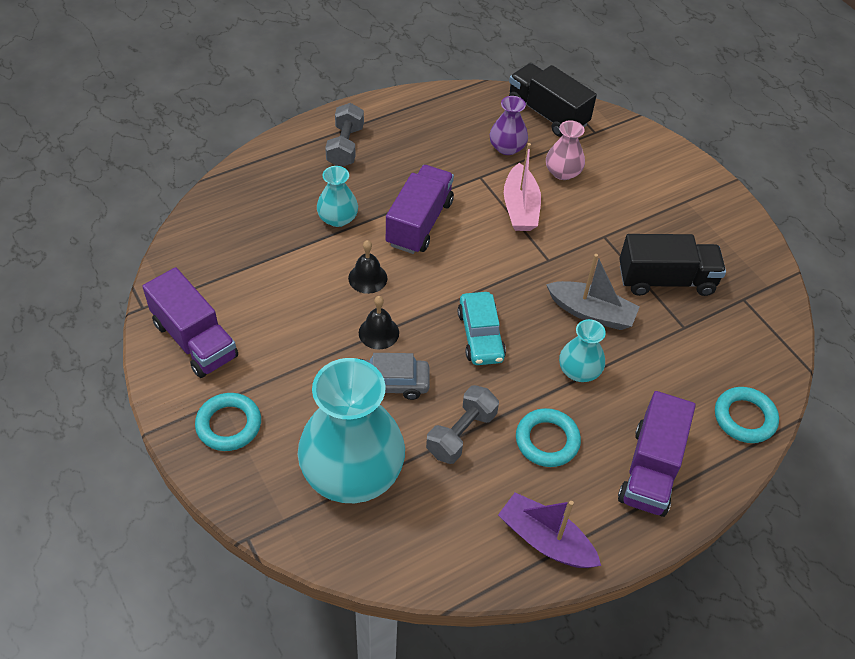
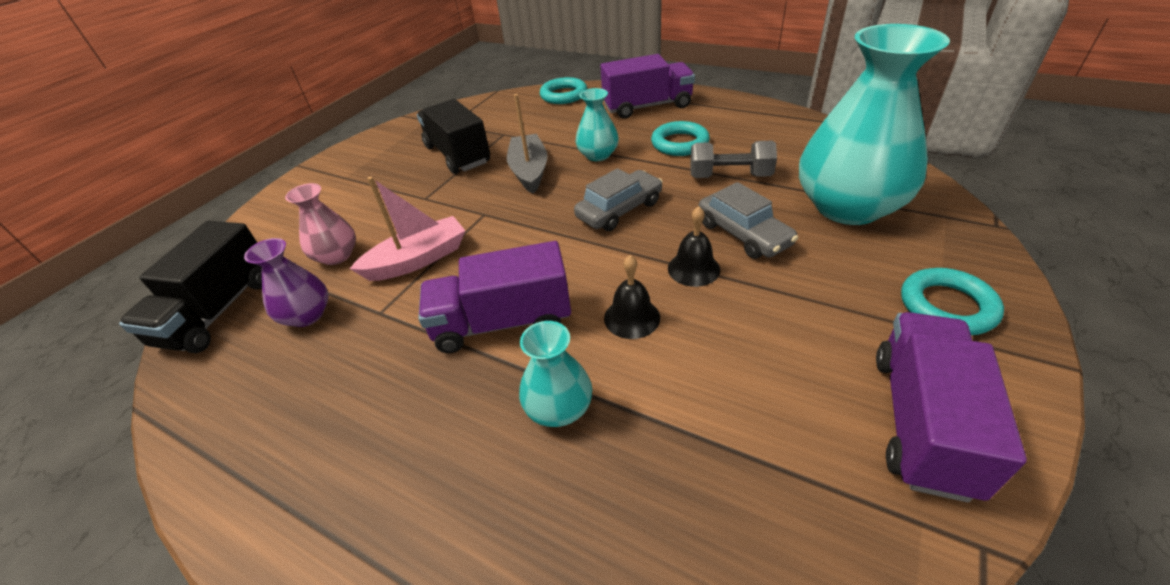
camera: 115 degrees left, 10 degrees down
(345, 146) = (384, 504): grey dumbbell -> none
(480, 335) = (619, 210): turquoise car -> grey car
(545, 540) = (754, 117): purple boat -> none

